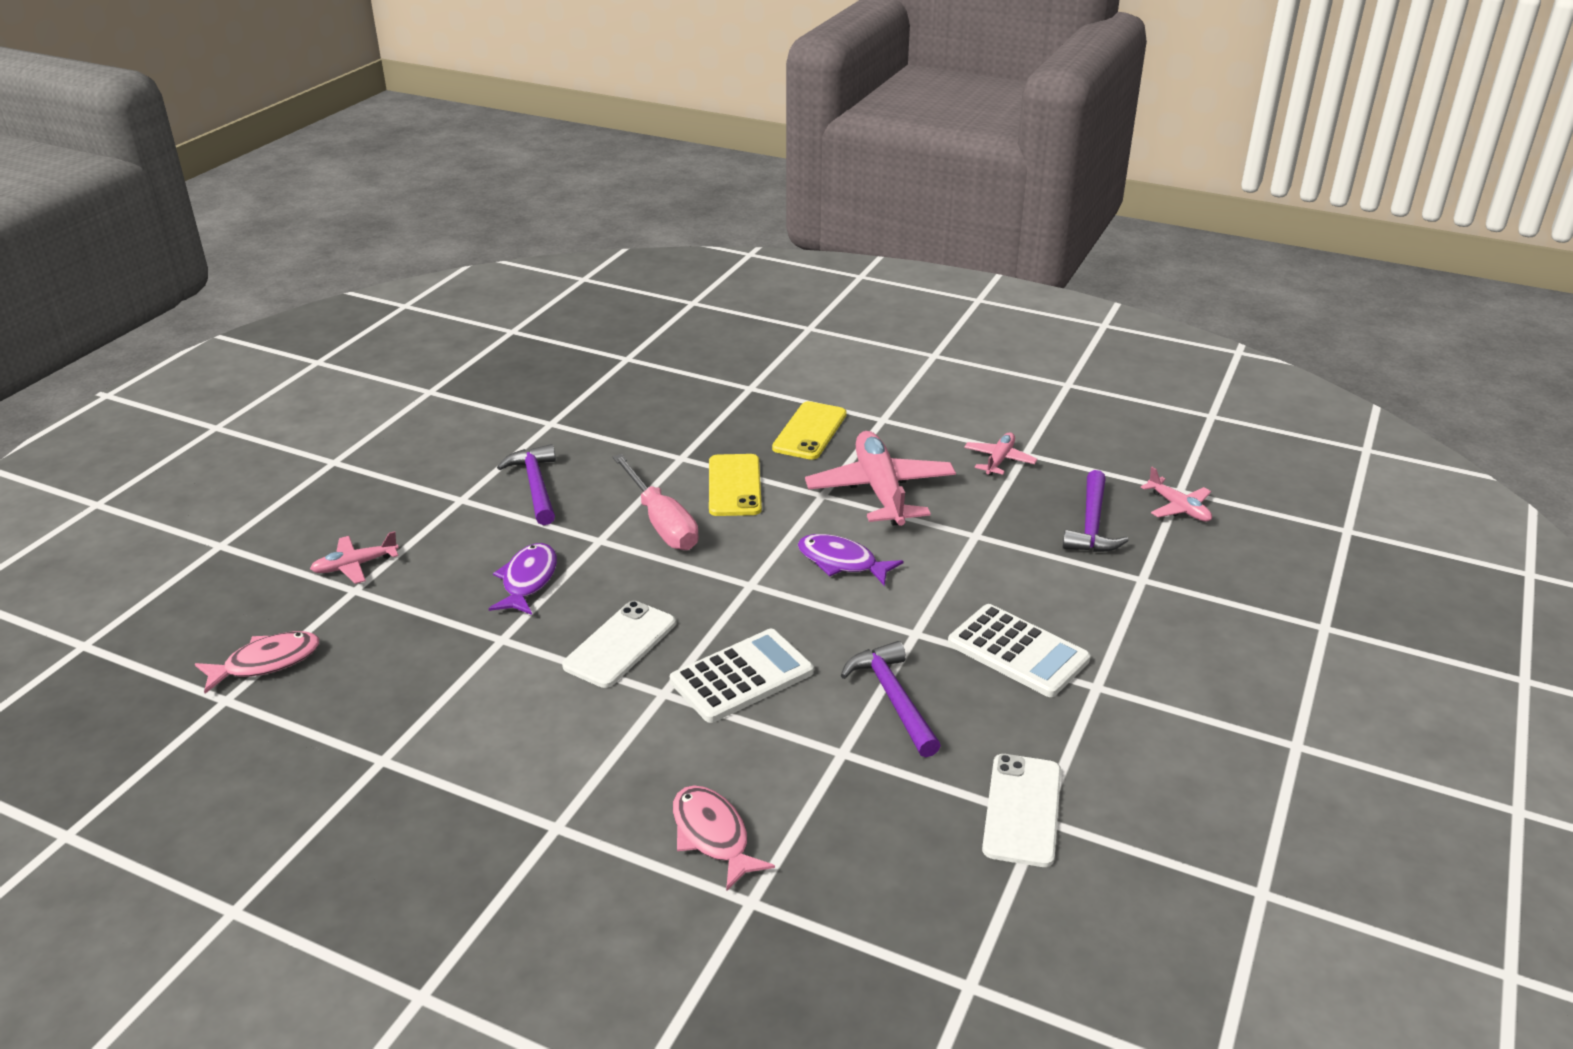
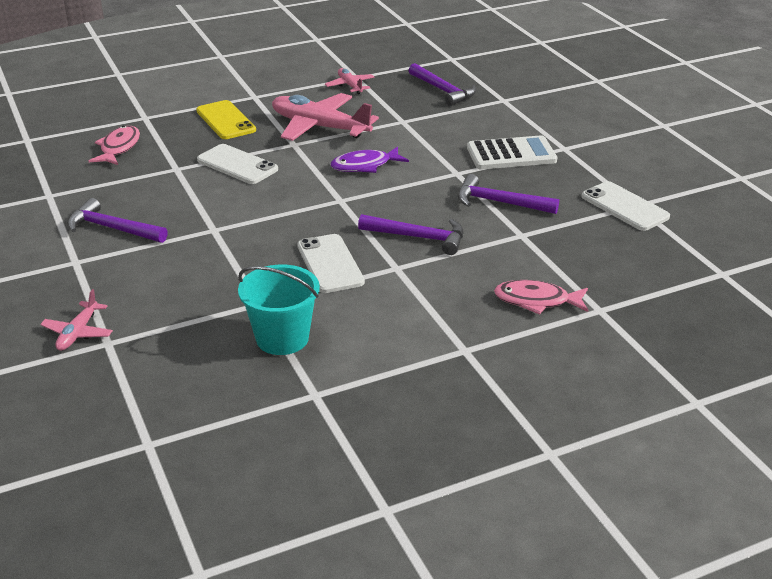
camera: 50 degrees left, 0 degrees up
(266, 663) = (132, 411): pink fish -> pink fish (118, 148)
(457, 686) = (282, 338): none -> turquoise bucket
(528, 581) = (213, 271): purple fish -> none
(661, 522) = (232, 202): pink screwdriver -> none
(735, 486) = (237, 165): yellow phone -> white phone
(742, 676) = (418, 237): white calculator -> purple hammer
(1179, 508) = (464, 66): pink plane -> none

